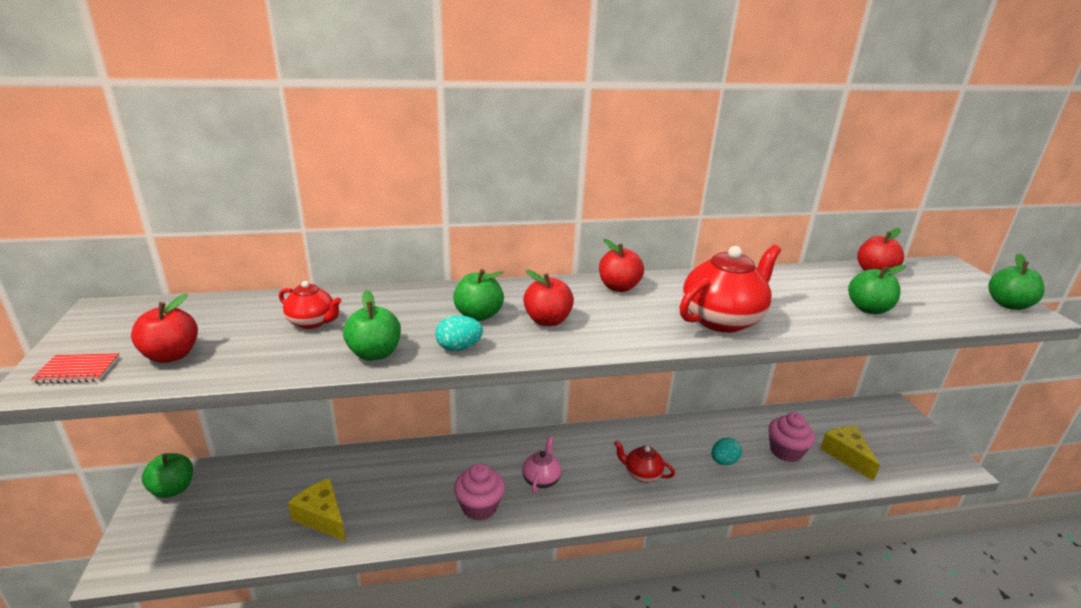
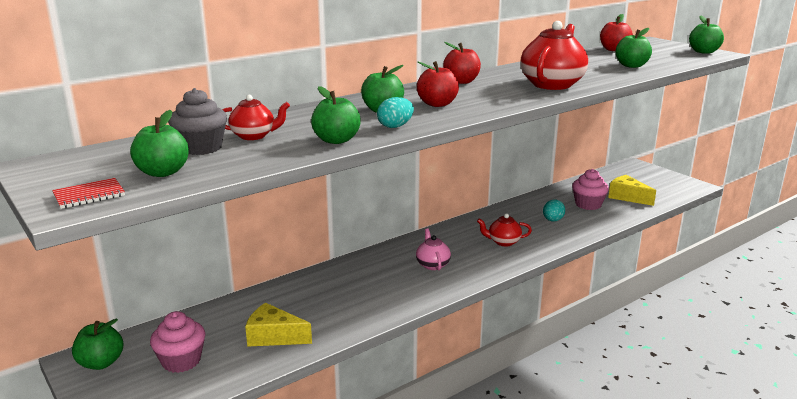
camera: 25 degrees left, 5 degrees down
(171, 355) = (162, 172): red apple -> green apple
(247, 327) = (201, 148): none -> grey cupcake
(479, 506) = (400, 292): pink cupcake -> pink cupcake (181, 361)

